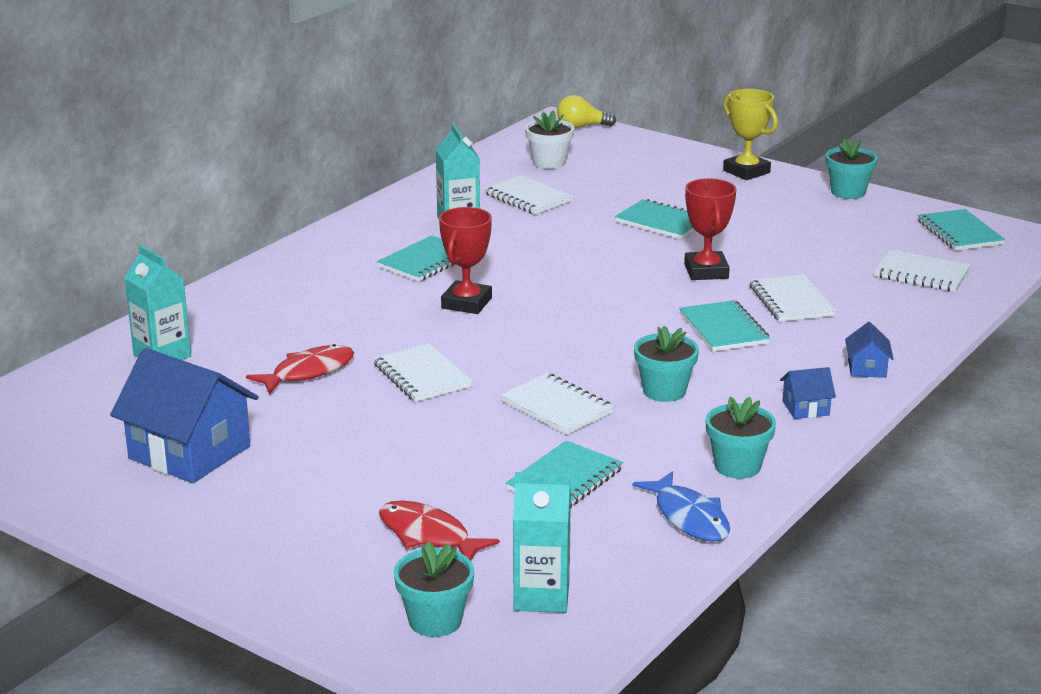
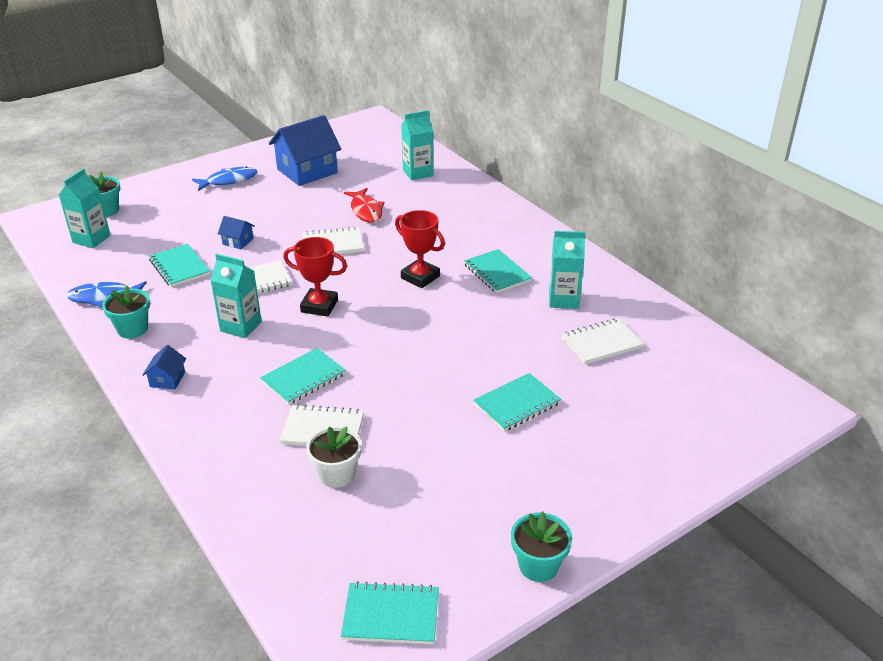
camera: 110 degrees right, 10 degrees up
(258, 521) = (229, 181): none -> blue fish
(428, 535) = (172, 219): red fish -> none
(549, 162) = (683, 374): white flower pot -> white flower pot (337, 474)
(581, 127) = (783, 418): yellow light bulb -> none
(664, 391) = (241, 326): turquoise flower pot -> turquoise carton
(706, 271) = (405, 400): red trophy -> red trophy (319, 306)
(723, 329) = (303, 378): turquoise notebook -> turquoise notebook turned 45 degrees counterclockwise
(746, 171) = (623, 502): yellow trophy -> none
(867, 368) = (191, 430): blue house -> blue house (238, 241)
(921, 274) = (319, 537): white notebook -> none

